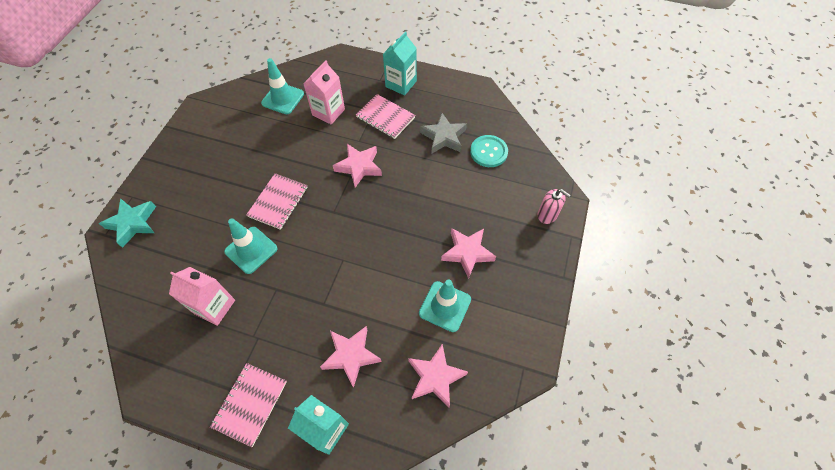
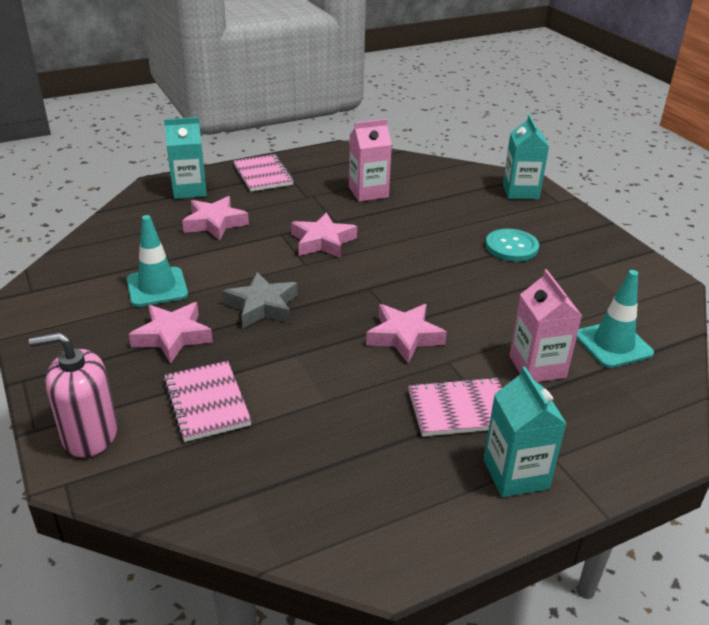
camera: 135 degrees right, 25 degrees down
(133, 223) = (520, 191): turquoise star -> turquoise carton
(251, 250) = (398, 227): turquoise traffic cone -> none
(278, 202) = (434, 264): pink notebook -> pink notebook (207, 403)
(435, 377) = (122, 247): pink star -> pink star (323, 241)
(443, 137) = (346, 439): grey star -> grey star (262, 306)
(488, 152) = (254, 463): turquoise button -> turquoise button (511, 247)
(547, 214) = (90, 435): pink soap dispenser -> pink soap dispenser, size x1.53

